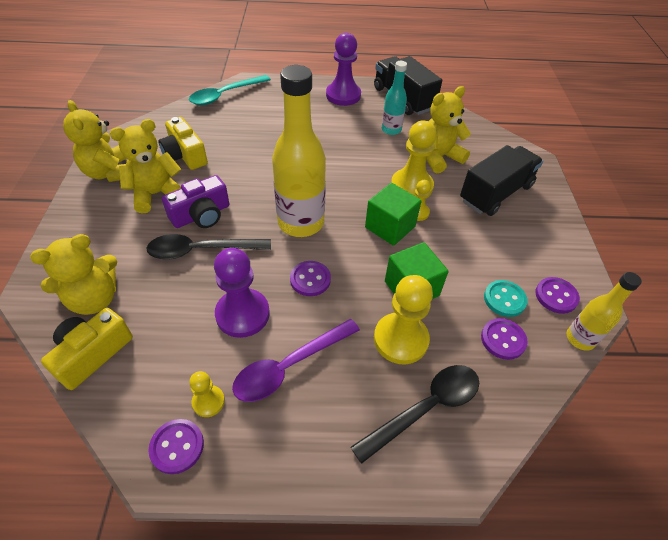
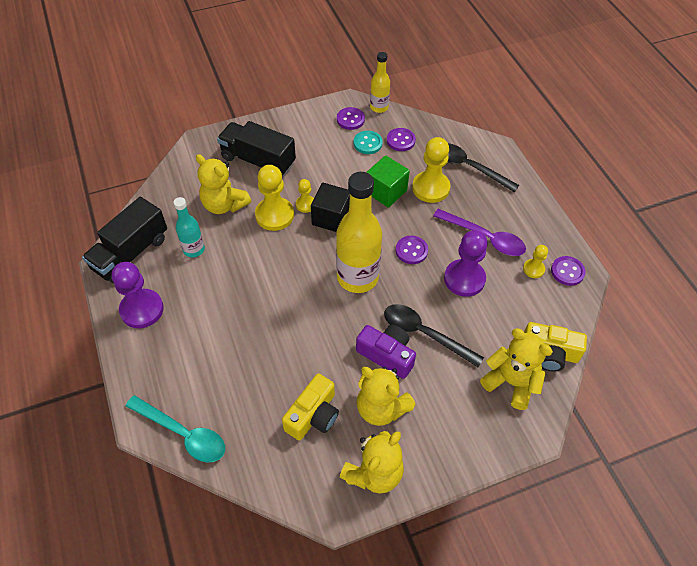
camera: 110 degrees left, 5 degrees up
(201, 250) = (424, 334): black spoon -> black spoon turned 150 degrees clockwise
(390, 227) = (331, 218): green cube -> black cube

